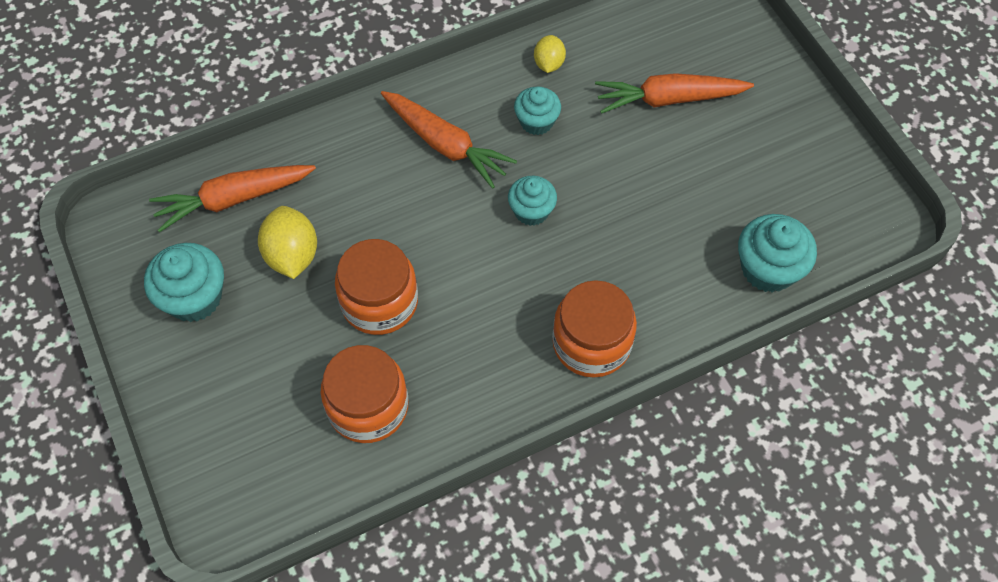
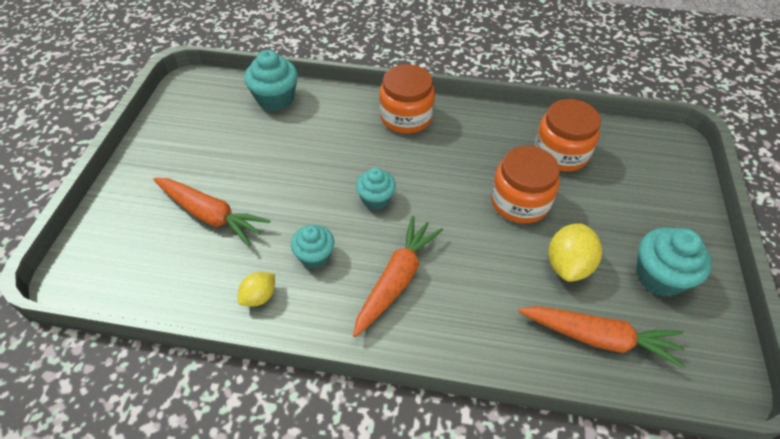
camera: 145 degrees left, 10 degrees down
(445, 145) = (396, 280): orange carrot -> orange carrot turned 45 degrees clockwise

